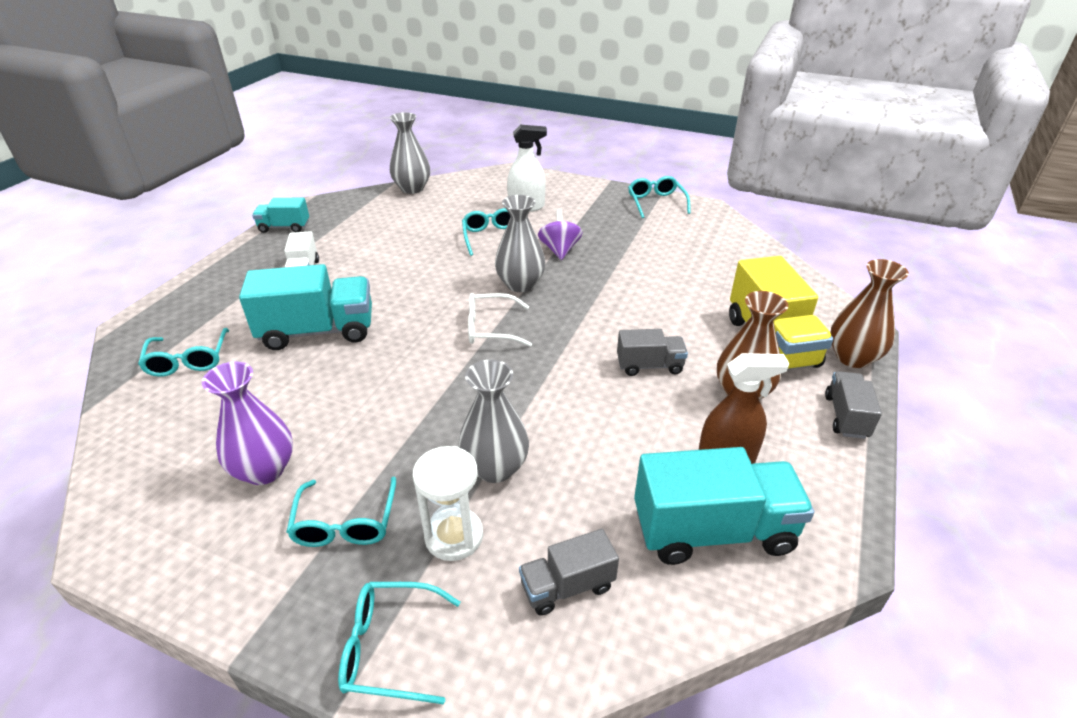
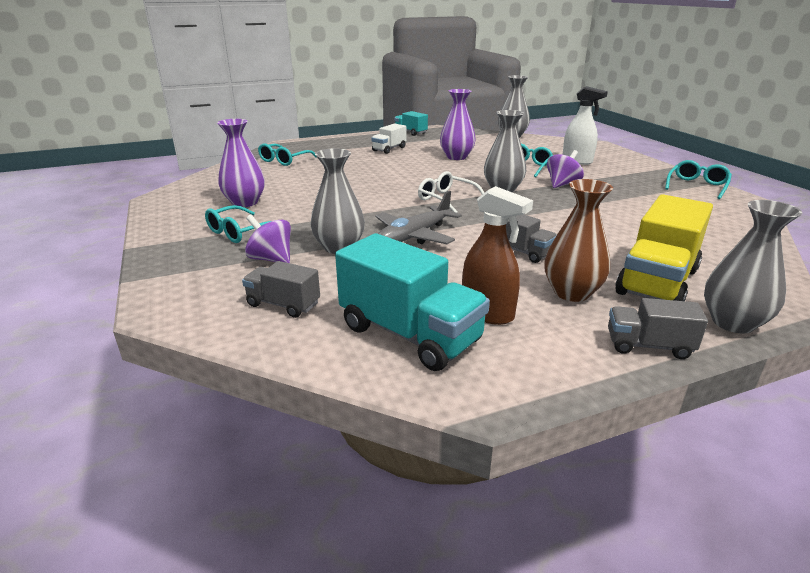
camera: 45 degrees right, 10 degrees down
(318, 331) = (354, 170): turquoise truck -> none
(390, 647) = (176, 276): turquoise glasses -> none
(404, 251) = (456, 157): none -> purple vase
(454, 536) = (271, 259): white hourglass -> purple spinning top
(539, 403) = (414, 236): none -> grey plane
(846, 416) = (648, 346): grey truck -> grey truck turned 135 degrees counterclockwise
(852, 357) = (732, 322): brown vase -> grey vase

